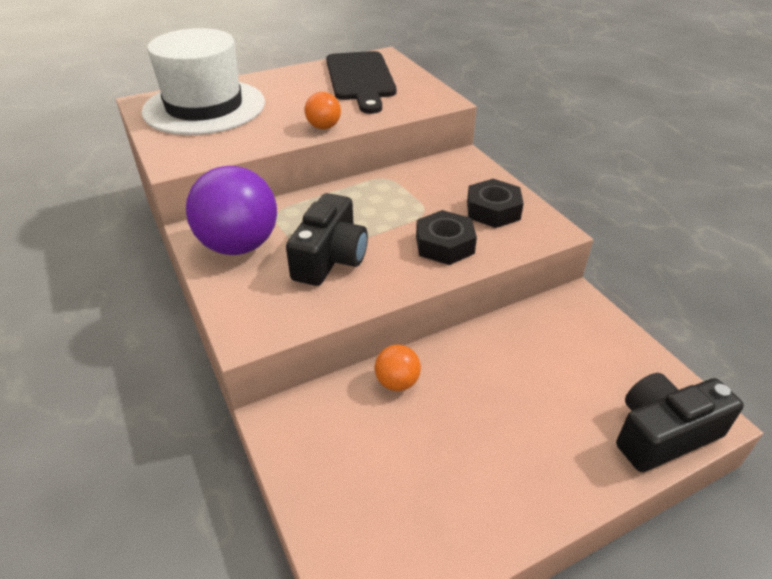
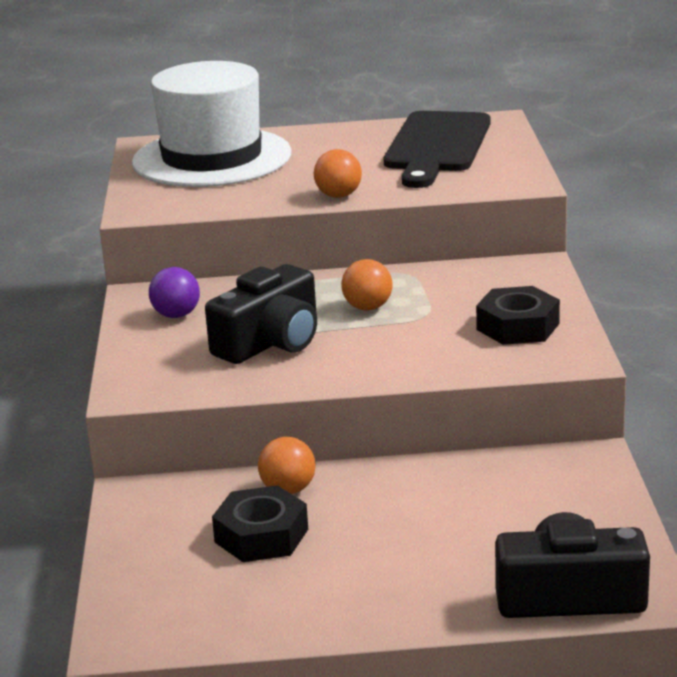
camera: 25 degrees right, 15 degrees down
(239, 245) = (176, 315): purple ball -> purple ball, size x0.48
(379, 212) = (368, 307): none -> orange ball
(444, 245) = (420, 351): black nut -> black nut (261, 536)

